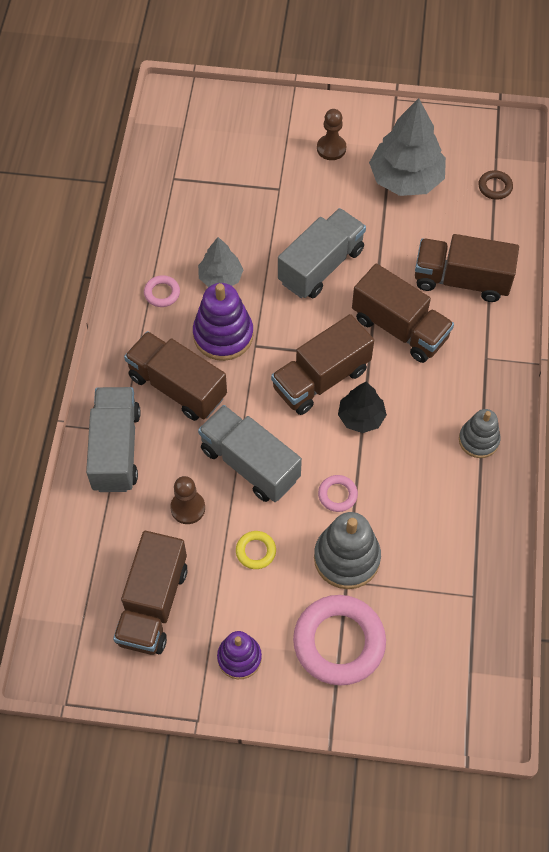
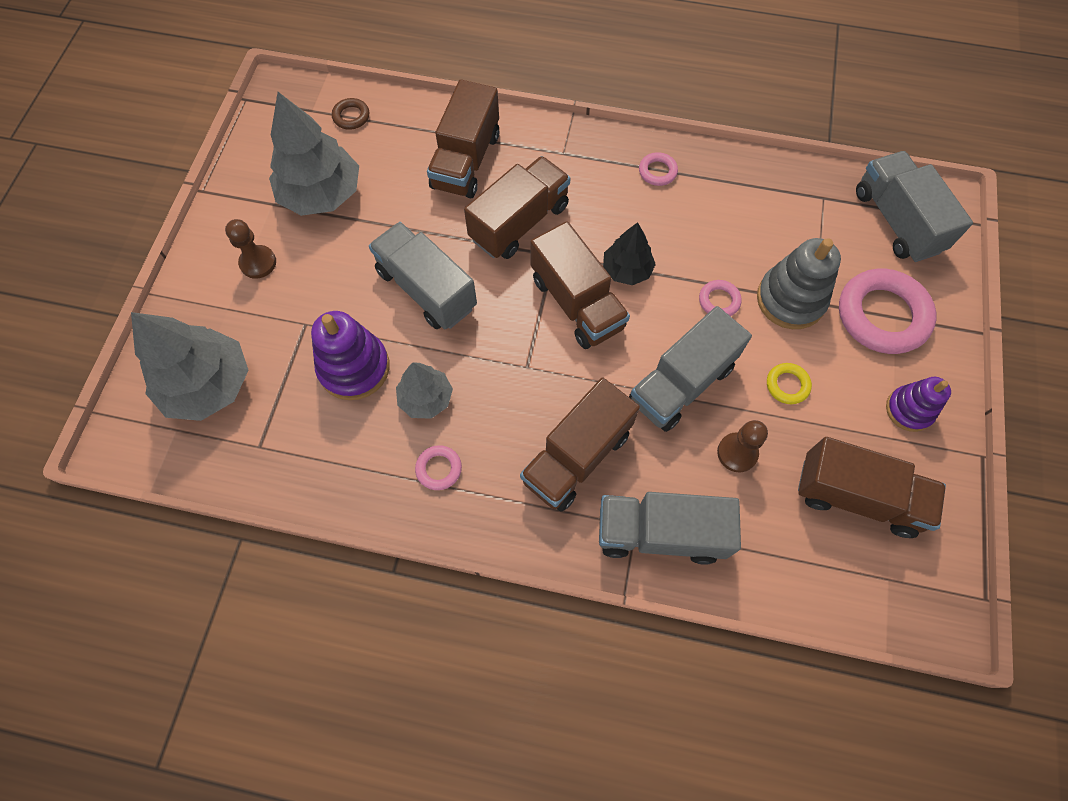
camera: 85 degrees left, 5 degrees up
(220, 138) = (208, 385): none -> grey tree
(223, 335) = (509, 400): purple stacking toy -> purple stacking toy (354, 368)
(455, 667) = (896, 221): none -> grey truck
(478, 440) = (657, 171): grey stacking toy -> pink ring

